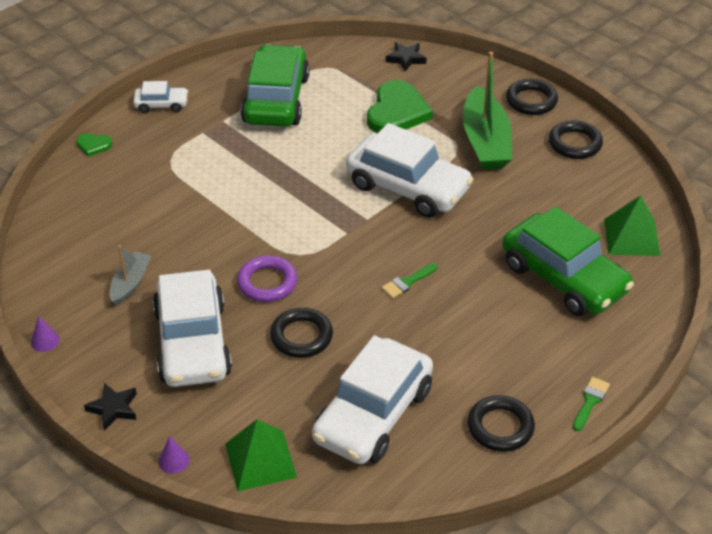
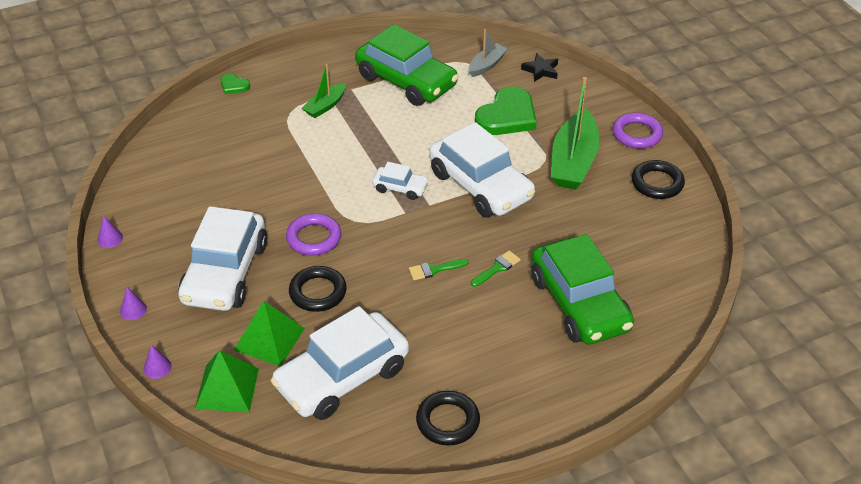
camera: 20 degrees right, 0 degrees up
(113, 408) = (133, 310): black star -> purple cone
(130, 283) = (202, 209): grey boat -> grey boat (486, 65)
(161, 104) = (307, 63): white car -> white car (400, 188)
(205, 144) = (325, 106): none -> green boat
(276, 99) = (406, 81): green car -> green car turned 105 degrees clockwise
(531, 101) = (637, 134): black ring -> purple ring
(590, 401) = (543, 422): green brush -> green brush (497, 268)
(632, 237) = (665, 283): green pyramid -> green pyramid (269, 339)

